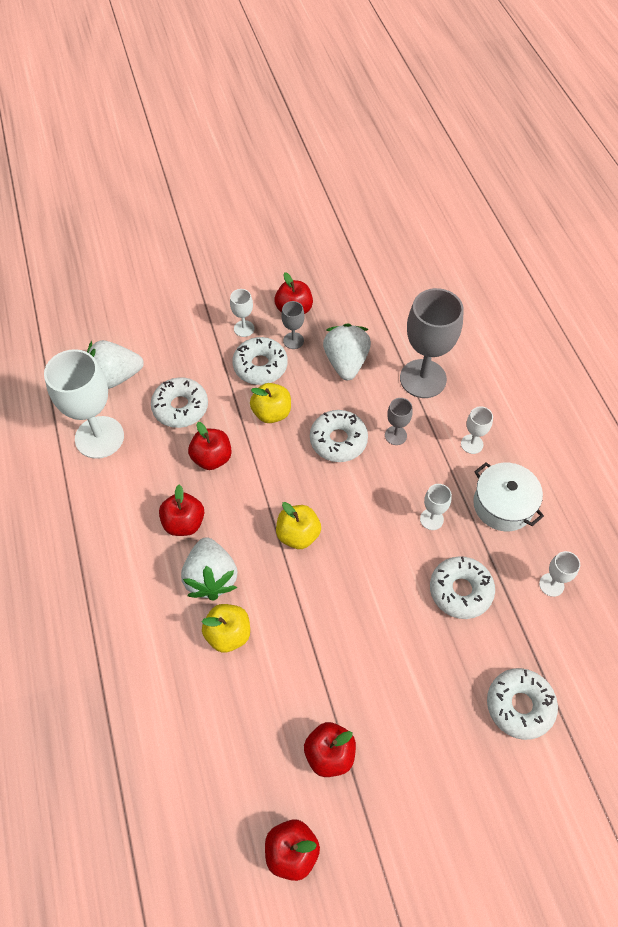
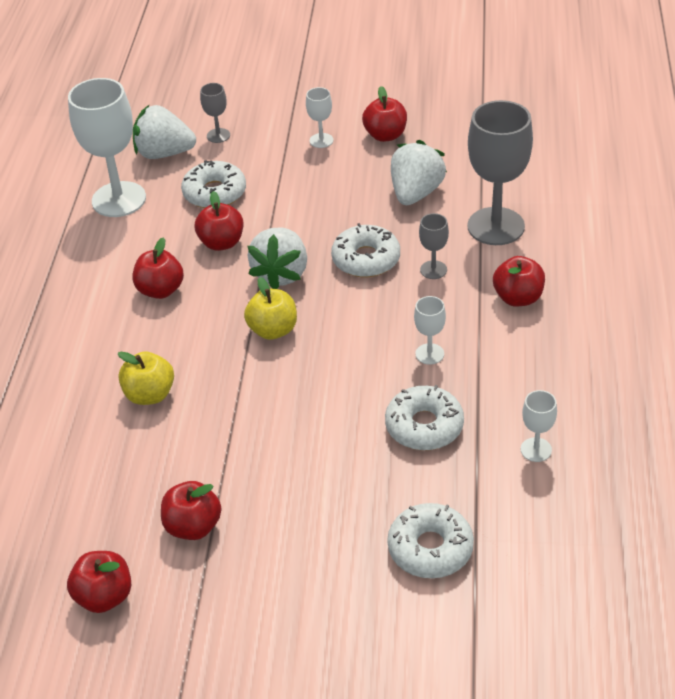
camera: 25 degrees right, 15 degrees down
(211, 577) = (161, 343): white strawberry -> white strawberry (281, 274)
(260, 366) = (319, 176): white donut -> none
(271, 413) = (307, 219): yellow apple -> none
(293, 340) = (368, 162): grey goblet -> grey goblet (218, 135)
(472, 444) = (518, 298): white goblet -> red apple
(503, 505) = (521, 362): white pot -> none

